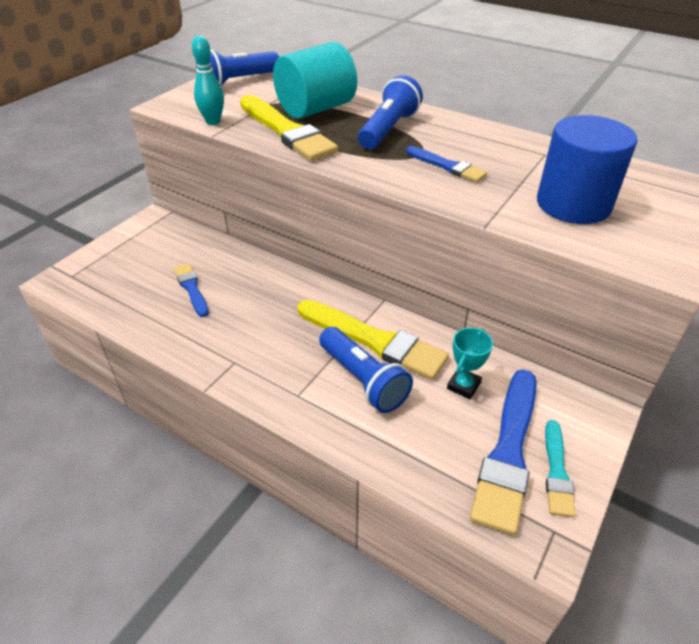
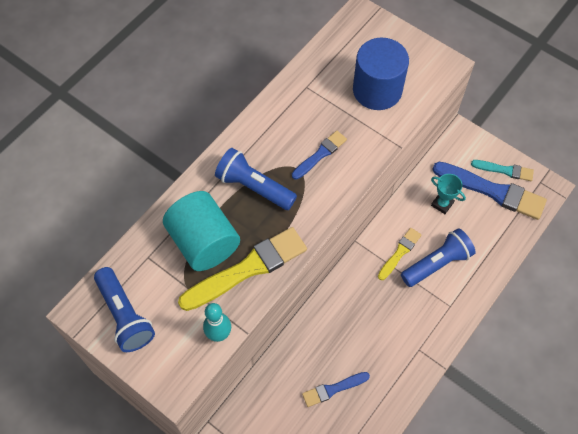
camera: 85 degrees left, 20 degrees up
(374, 340) = (400, 252): yellow brush -> yellow brush, size x0.54

